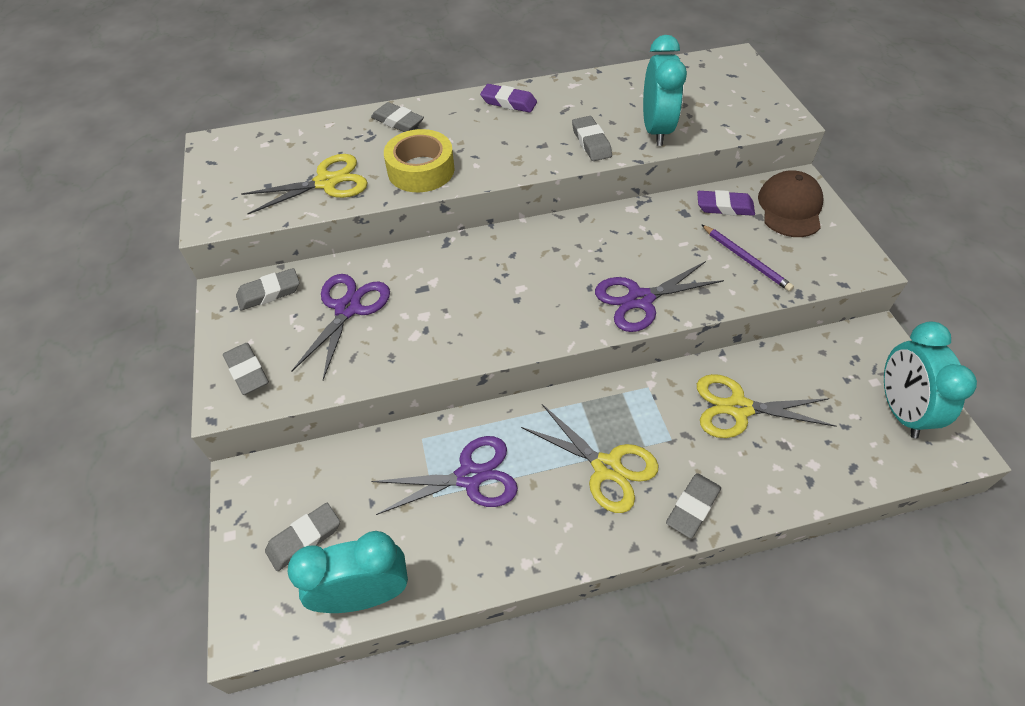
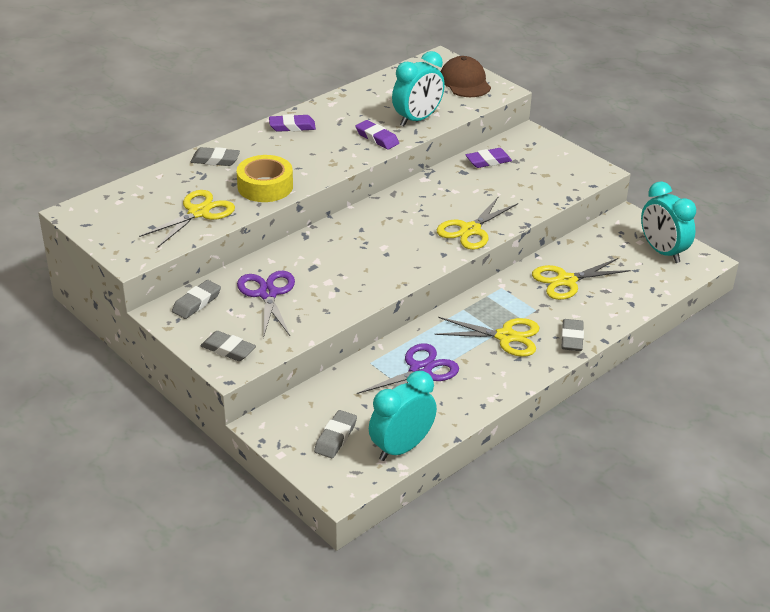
camera: 30 degrees left, 15 degrees down
(591, 142) = (377, 138): grey eraser -> purple eraser
(640, 299) = (470, 230): purple scissors -> yellow scissors
(656, 130) = (417, 119): turquoise clock -> turquoise clock turned 75 degrees clockwise
(746, 259) = (523, 188): purple pencil -> none
(790, 208) = (532, 150): brown cap -> brown cap (465, 82)

